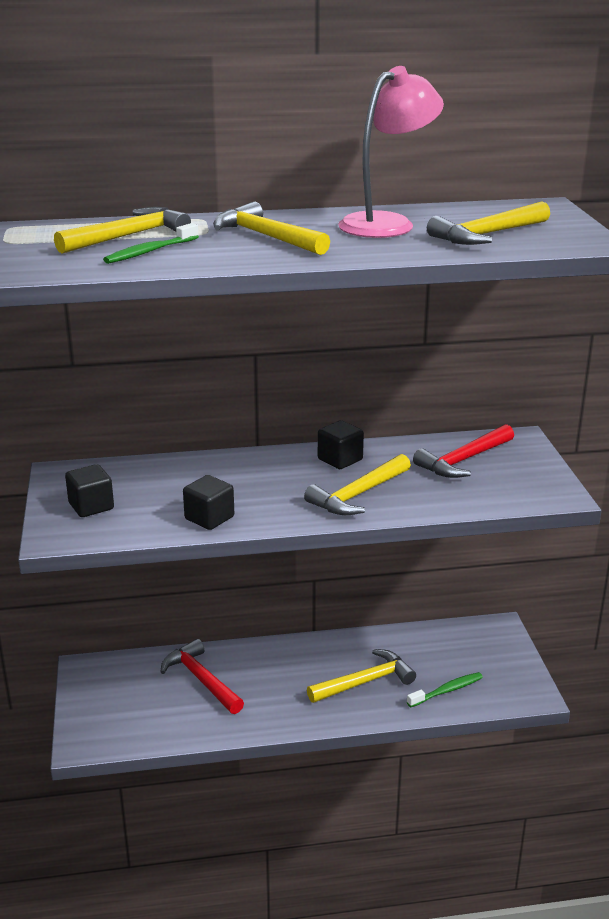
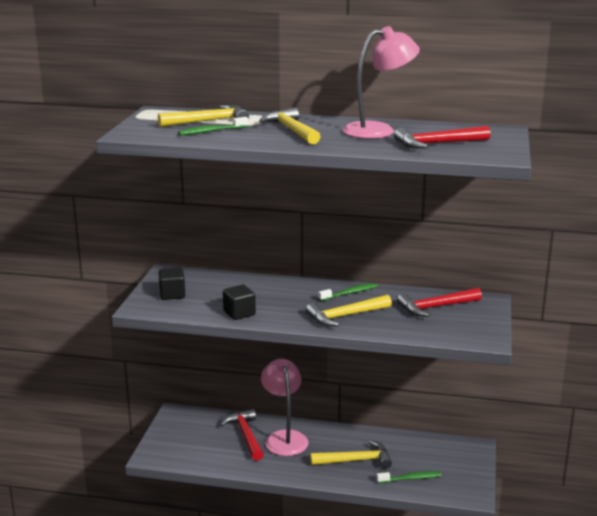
camera: 20 degrees right, 5 degrees down
(255, 670) = (284, 438): none -> pink lamp
(340, 459) = (350, 293): black cube -> green toothbrush
(487, 235) = (437, 144): yellow hammer -> red hammer

